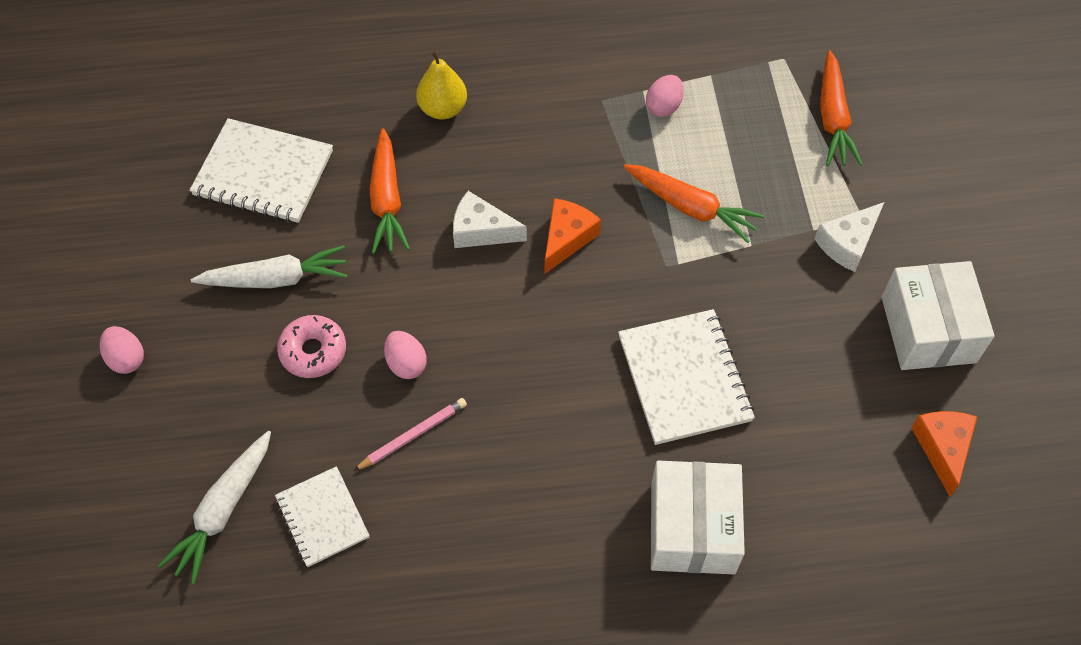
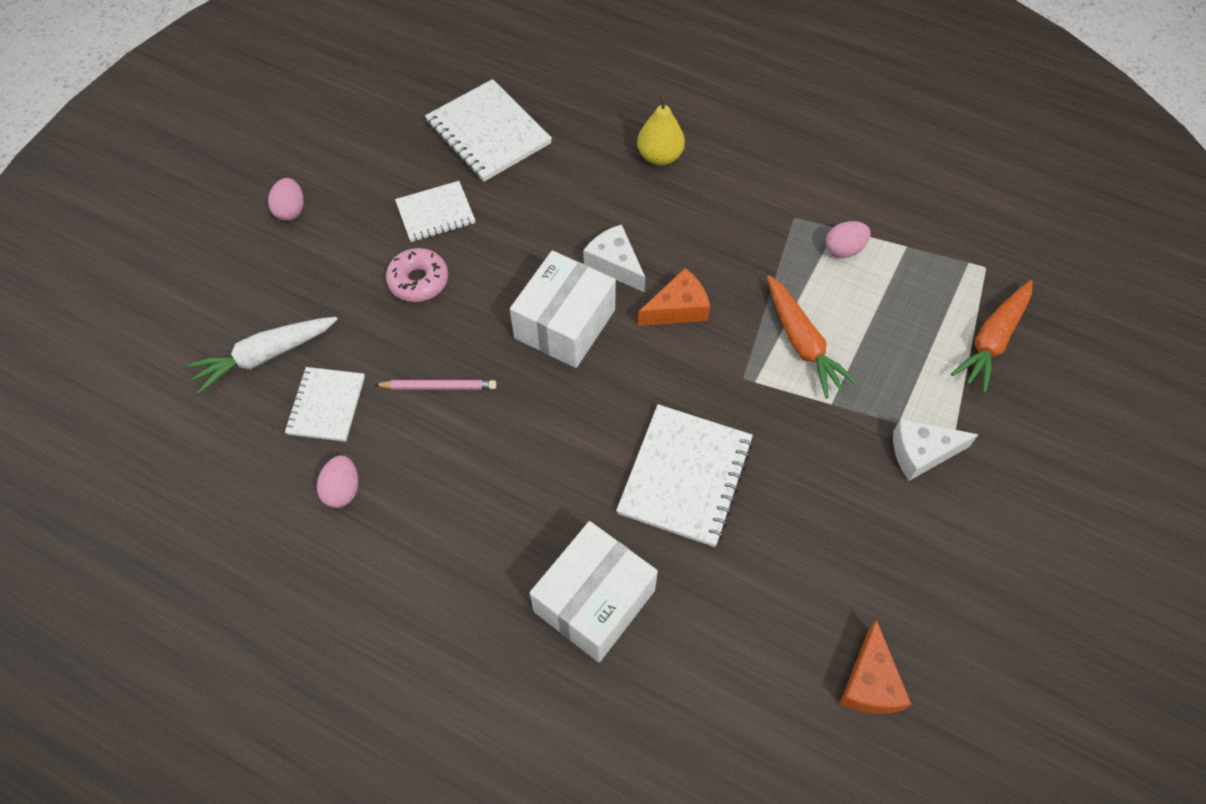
camera: 35 degrees right, 0 degrees up
(276, 279) = (435, 213): white carrot -> white notebook
(387, 200) = (562, 201): orange carrot -> none
(406, 363) = (477, 330): pink egg -> pink egg (342, 490)
(928, 329) = (940, 571): white box -> white box (565, 324)
(942, 448) = (870, 682): orange cheese -> orange cheese turned 150 degrees clockwise

